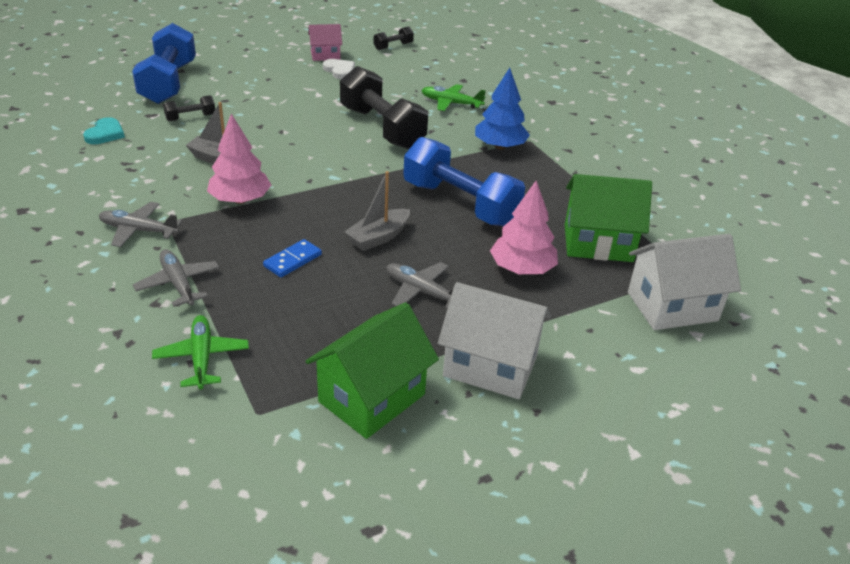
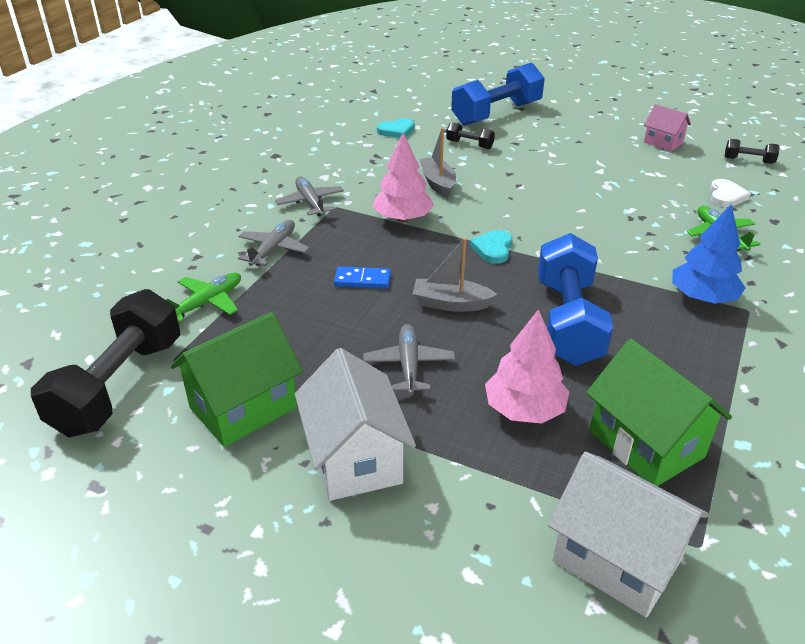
camera: 55 degrees right, 0 degrees up
(339, 71) = (654, 160): white heart -> white heart (726, 196)
(341, 185) = (493, 249): none -> turquoise heart
(372, 398) = (243, 408): green house -> green house turned 45 degrees counterclockwise
(382, 128) = (609, 223): black dumbbell -> black dumbbell (119, 385)

